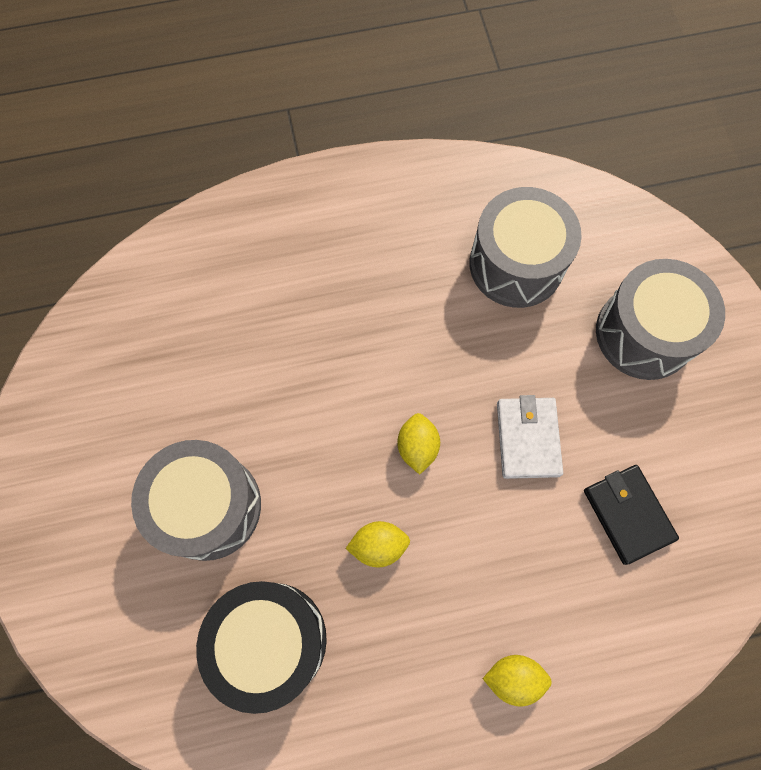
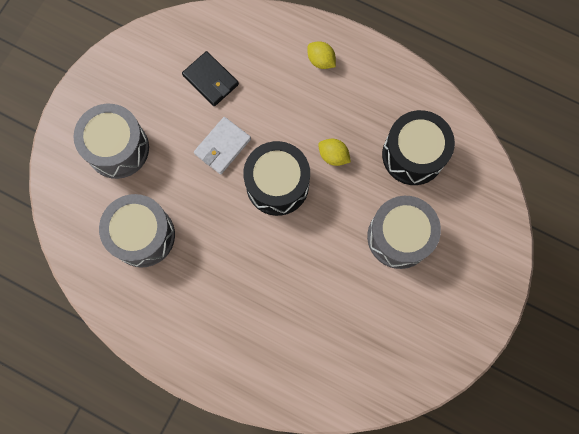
camera: 140 degrees left, 5 degrees up
(417, 447) = (277, 185): yellow lemon -> black drum
(627, 514) = (210, 80): black wallet -> black wallet turned 60 degrees counterclockwise

